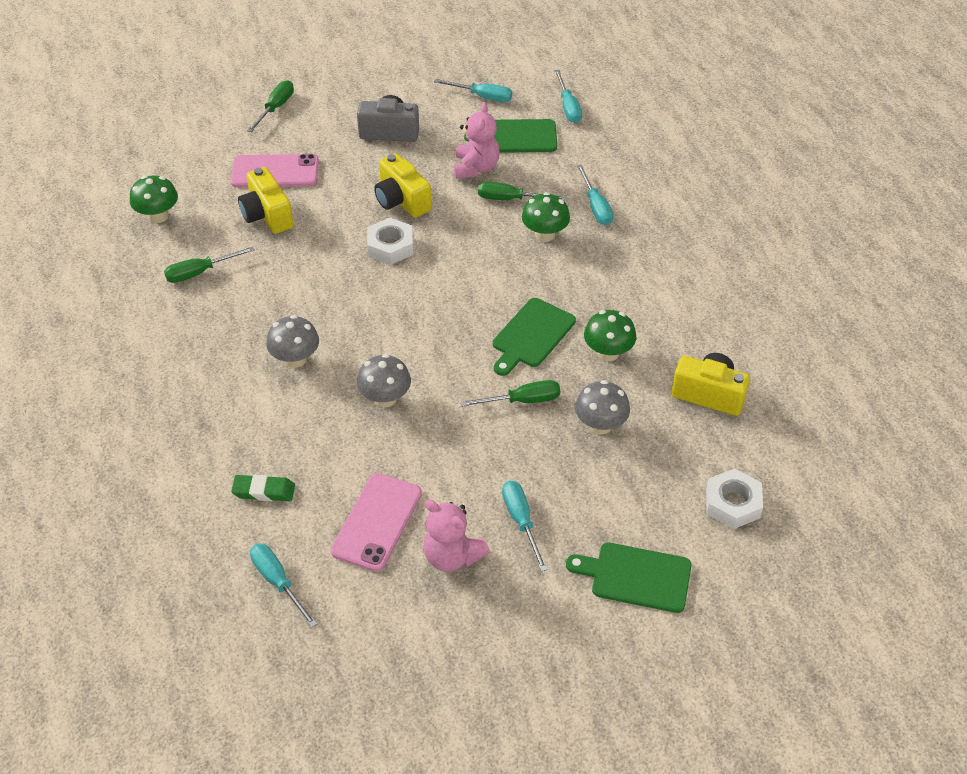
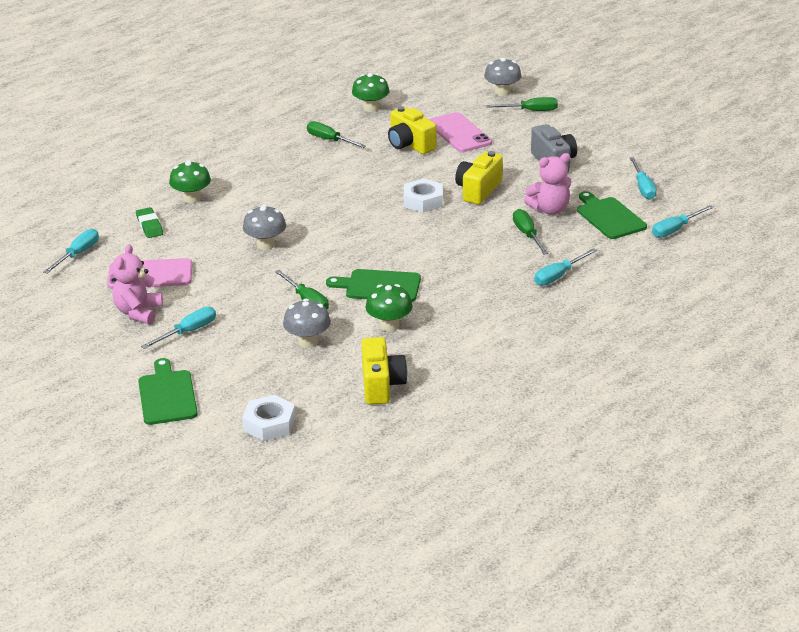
camera: 65 degrees right, 15 degrees down
(267, 215) = (410, 145): yellow camera -> yellow camera turned 75 degrees counterclockwise
(295, 359) = (276, 200): grey mushroom -> grey mushroom (502, 92)
(545, 234) = (500, 261): green mushroom -> green mushroom (192, 198)

